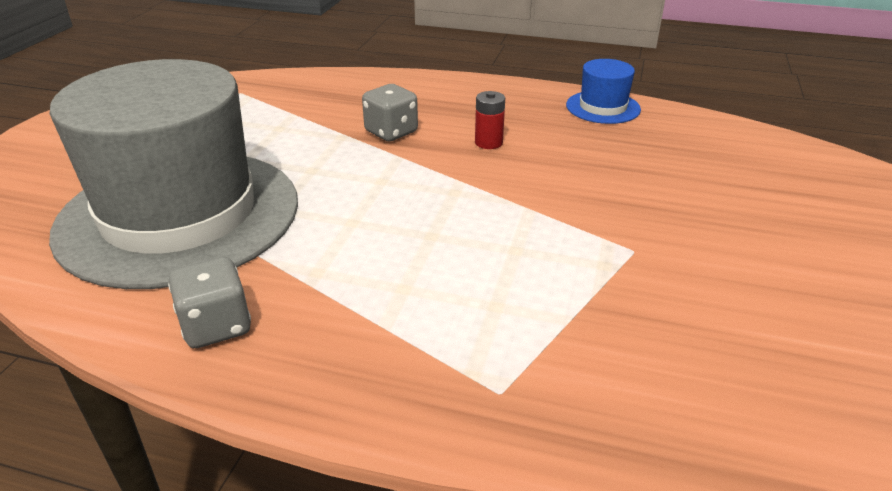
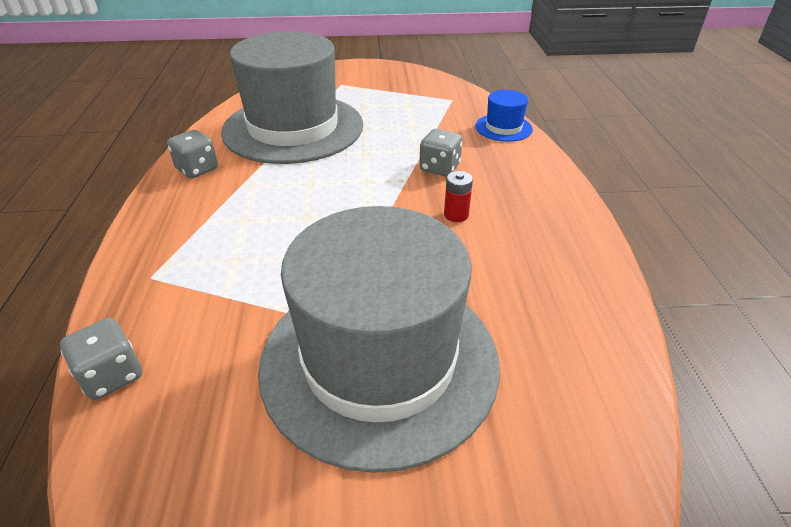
camera: 70 degrees right, 5 degrees up
(603, 107) = (585, 270): blue hat -> blue hat (503, 128)
(697, 227) = (379, 360): none -> grey hat
(699, 434) = (112, 375): none -> grey dice

